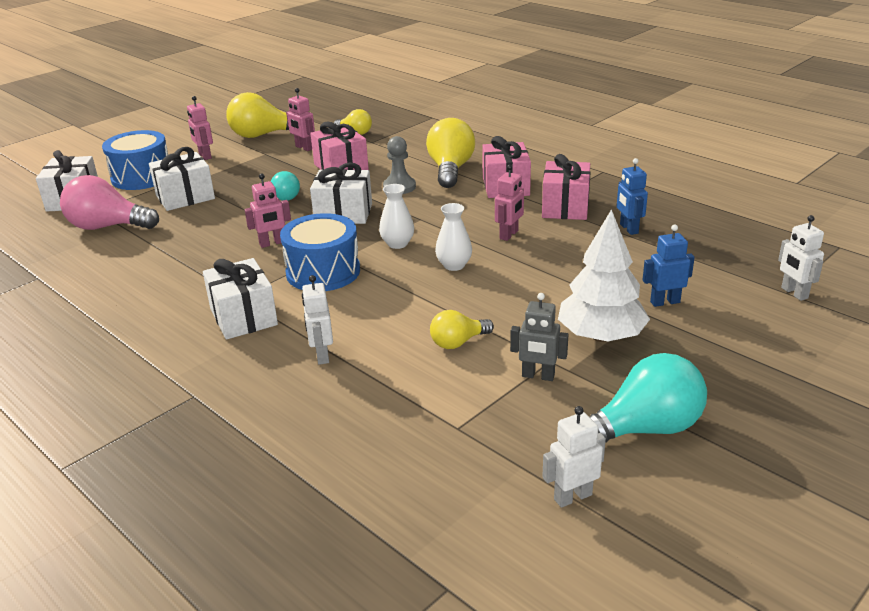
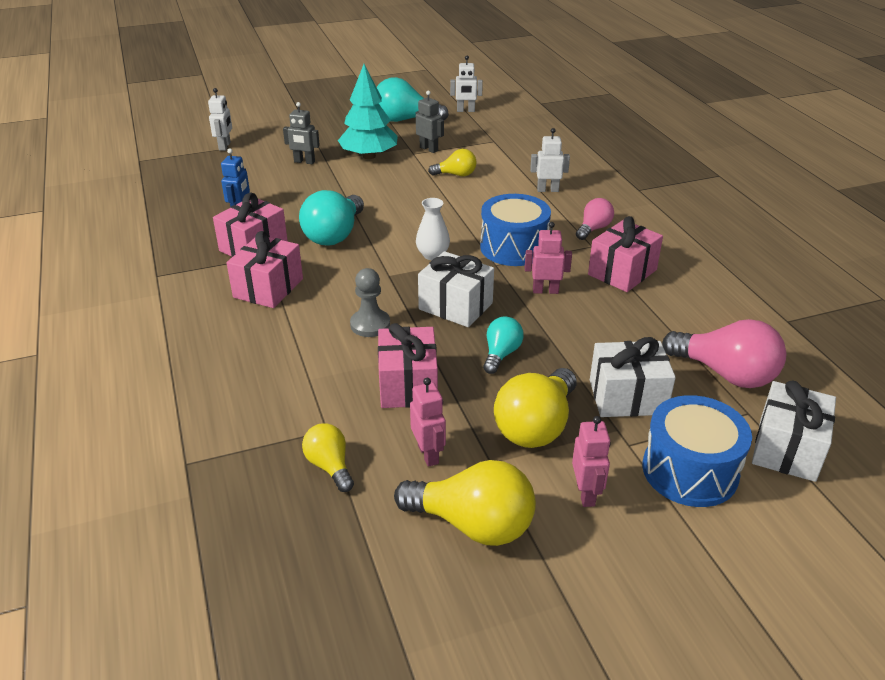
camera: 155 degrees left, 5 degrees up
(201, 278) = (622, 272): none -> pink gift
(243, 317) = (593, 229): white gift -> pink light bulb
(322, 355) = (547, 190): white robot -> white robot turned 105 degrees counterclockwise
(450, 170) = (291, 332): yellow light bulb -> yellow light bulb (536, 426)
(454, 265) = (406, 223): white vase -> none
(509, 235) = (334, 235): pink robot -> turquoise light bulb
(601, 336) = (369, 156): white tree -> turquoise tree
(665, 302) = (304, 162): blue robot -> grey robot

